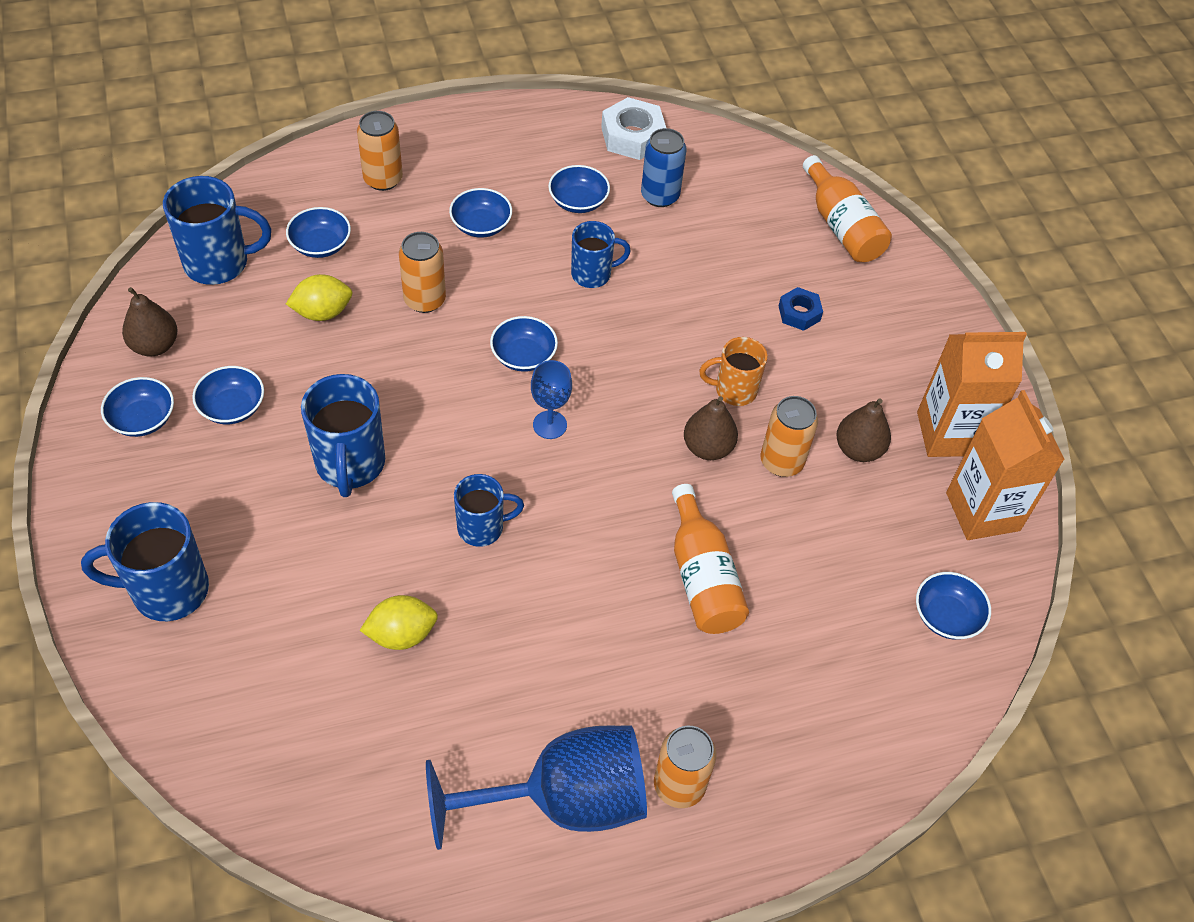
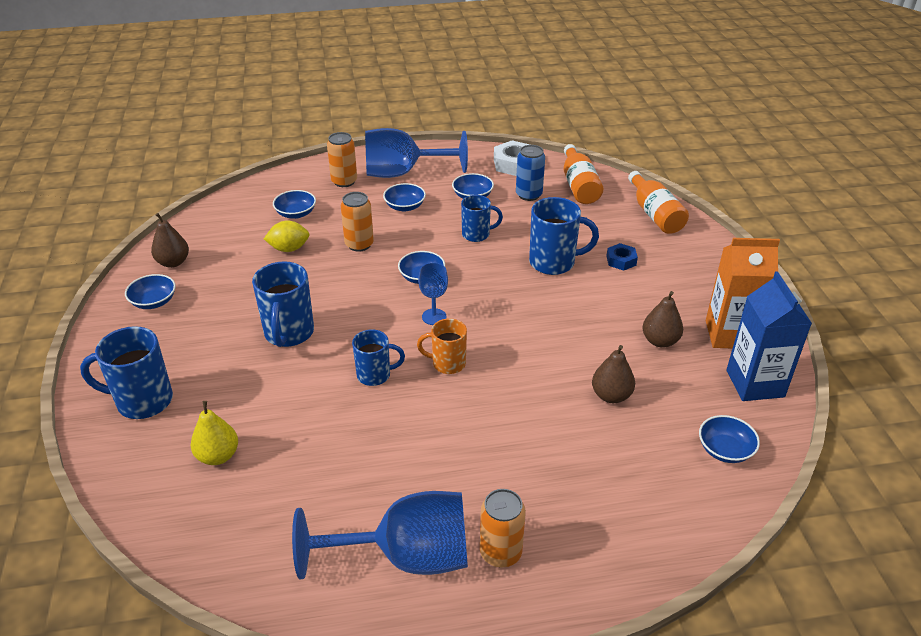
camera: 10 degrees right, 15 degrees down
(219, 263) = (227, 221): blue mug -> blue mug (554, 262)
(232, 407) = (215, 298): blue bowl -> none
(292, 670) = (218, 456): none -> yellow pear
(401, 634) = (303, 438): yellow lemon -> none
(469, 159) = (402, 173): none -> blue goblet
(702, 577) = (534, 414): orange bottle -> orange bottle (579, 186)
(707, 448) = (547, 335): brown pear -> brown pear (611, 395)
(734, 390) = (570, 302): orange mug -> orange mug (447, 364)
(781, 462) = (601, 346): orange can -> none
(982, 511) = (755, 383): orange carton -> blue carton

